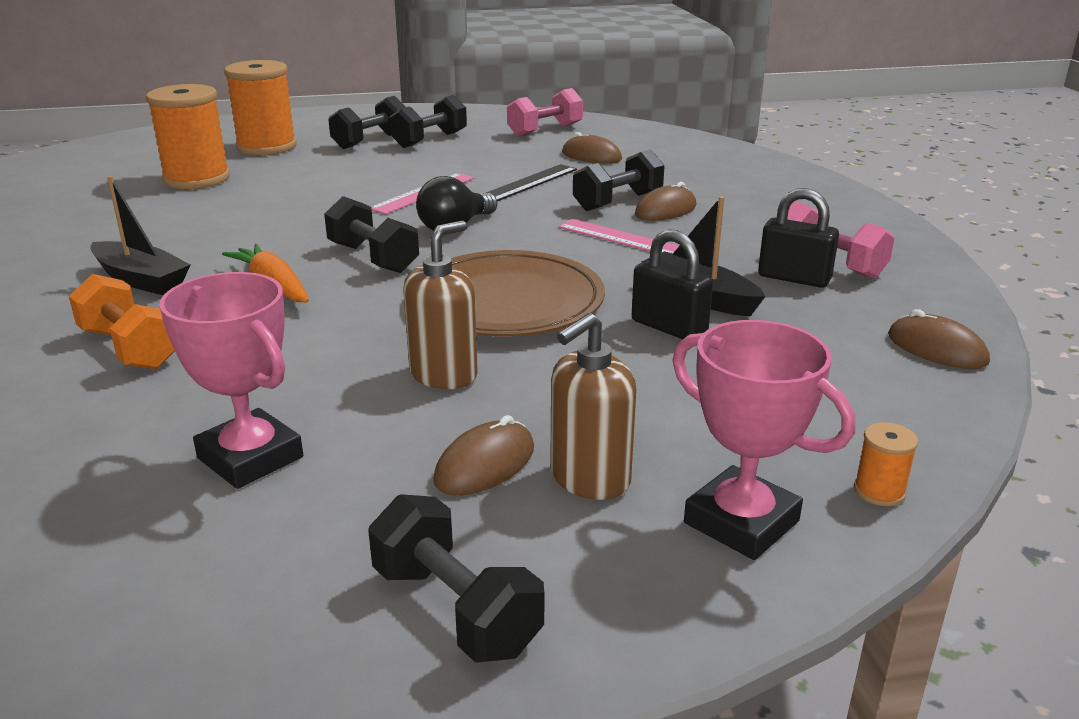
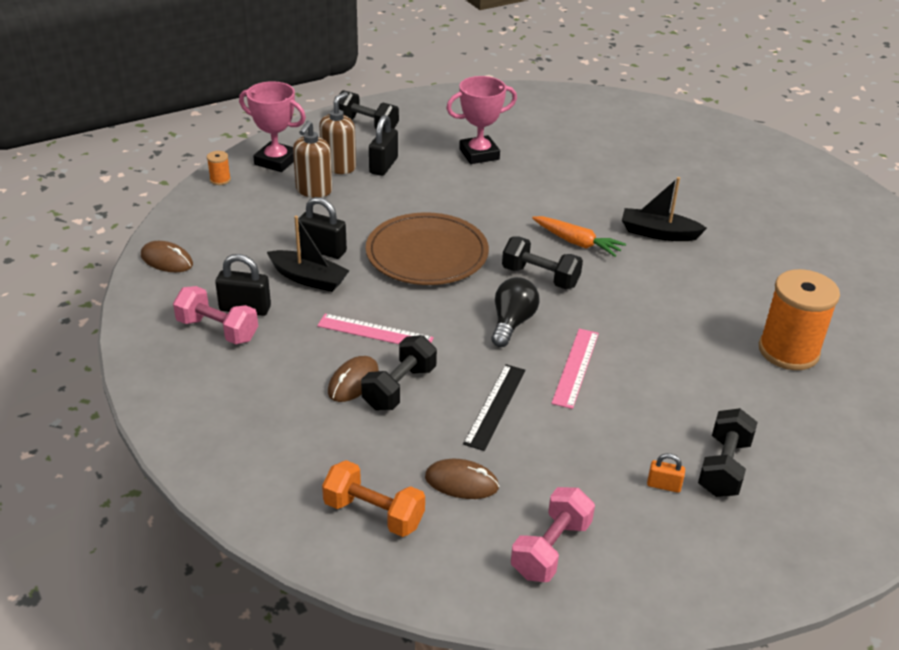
camera: 160 degrees right, 10 degrees up
(130, 348) = (596, 190): orange dumbbell -> orange dumbbell (374, 514)
(250, 457) = (479, 154): pink trophy -> pink trophy turned 45 degrees counterclockwise
(266, 147) = (811, 427): orange spool -> none
(429, 140) = (663, 485): black dumbbell -> orange padlock
(444, 375) = (429, 201): brown soap dispenser -> brown soap dispenser (314, 191)
(485, 464) = (383, 166): brown mouse -> black padlock

